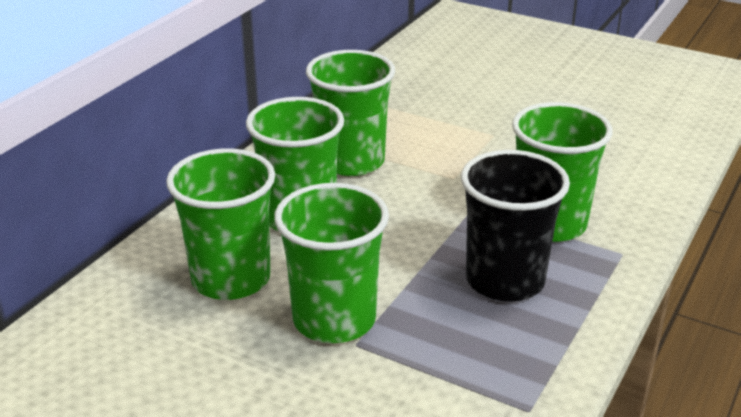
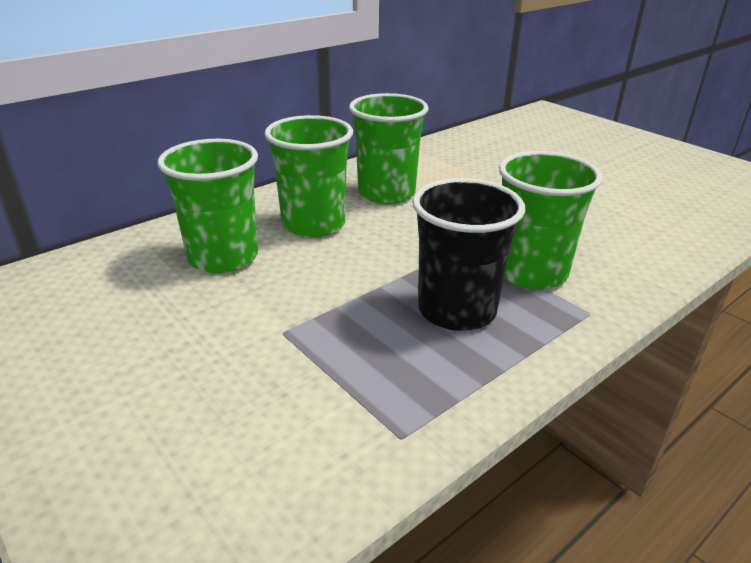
camera: 20 degrees right, 0 degrees up
(334, 319) = (279, 307): green cup -> none

